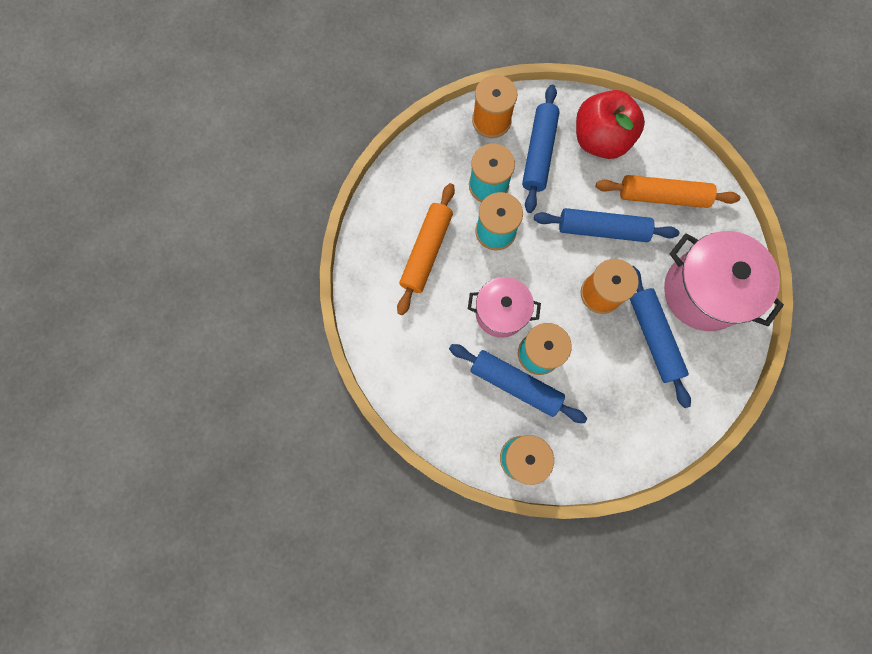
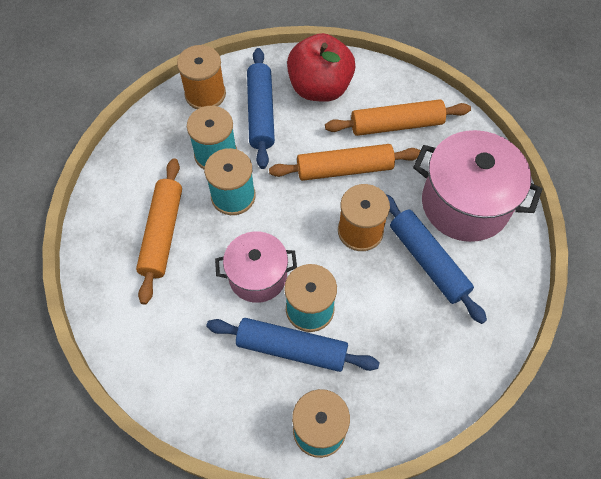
camera: 15 degrees left, 15 degrees down
(602, 229) = (344, 169): blue rolling pin -> orange rolling pin

